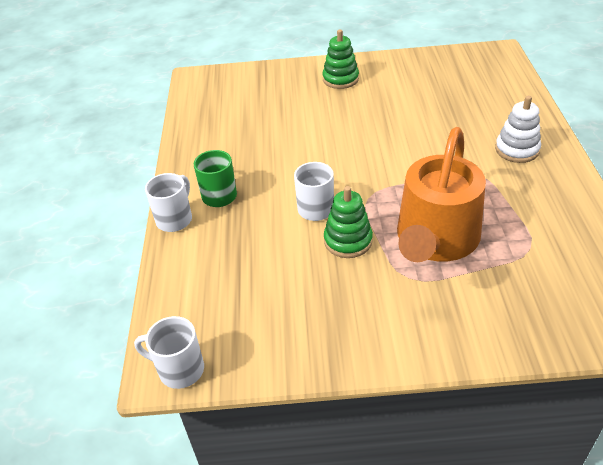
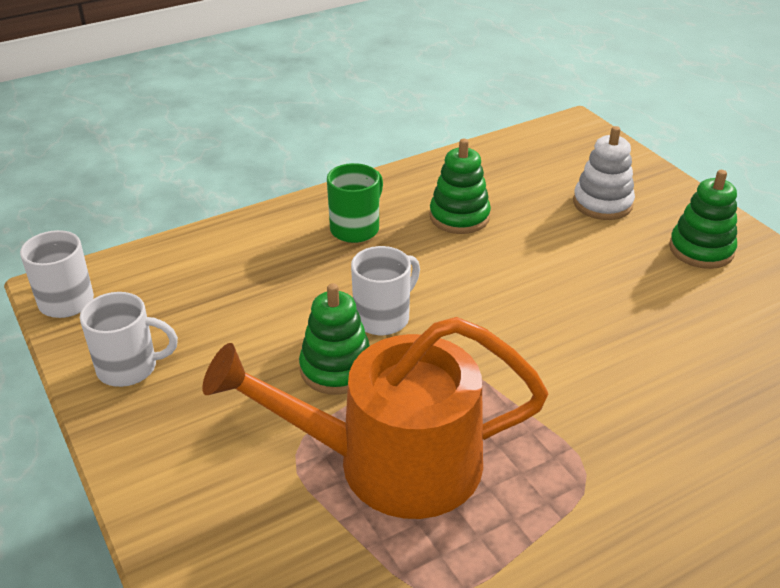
camera: 60 degrees right, 5 degrees down
(175, 219) = (294, 212): white mug -> white mug (129, 368)
(243, 149) = (459, 217): none -> green stacking toy
(517, 150) = (699, 517): white stacking toy -> white stacking toy (602, 203)

